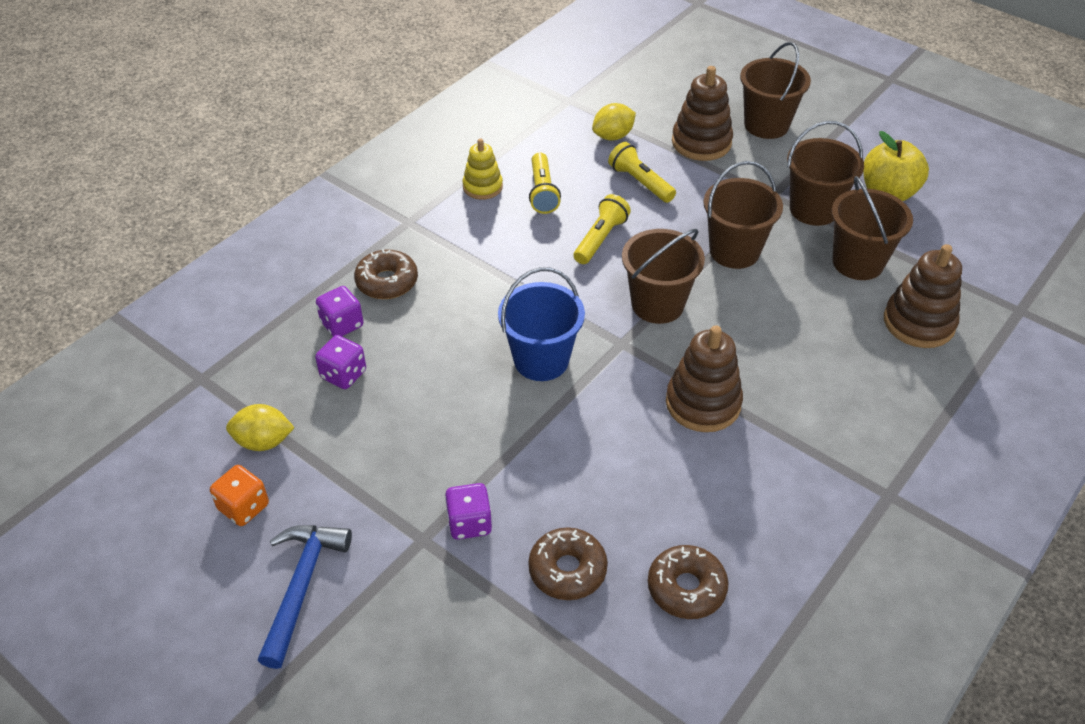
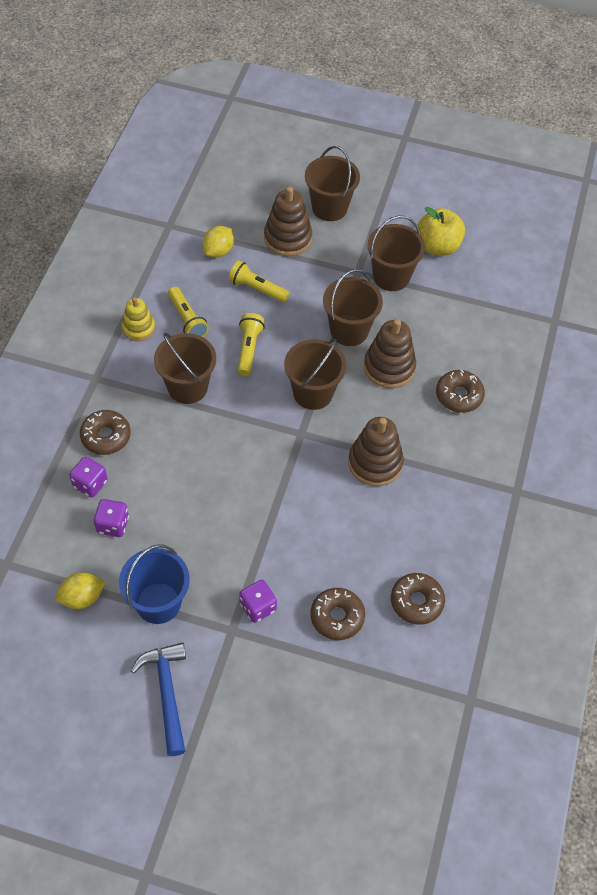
camera: 25 degrees left, 10 degrees up
(244, 507) = (95, 652): orange dice -> none
(541, 360) = (250, 465): blue bucket -> blue bucket (158, 603)
(850, 359) = (459, 395): none -> brown donut
(858, 262) = (437, 314): brown bucket -> brown bucket (187, 387)
(919, 323) = (493, 352): brown stacking toy -> brown stacking toy (389, 367)

